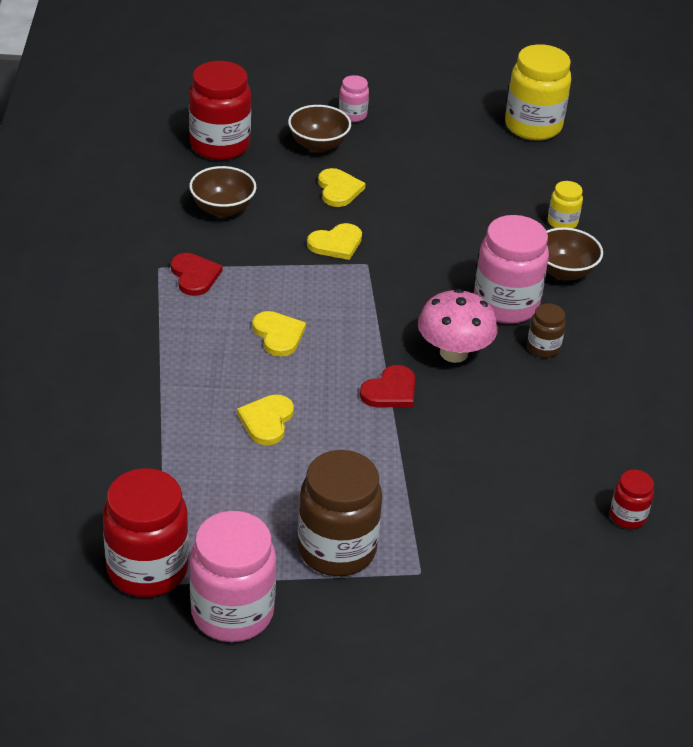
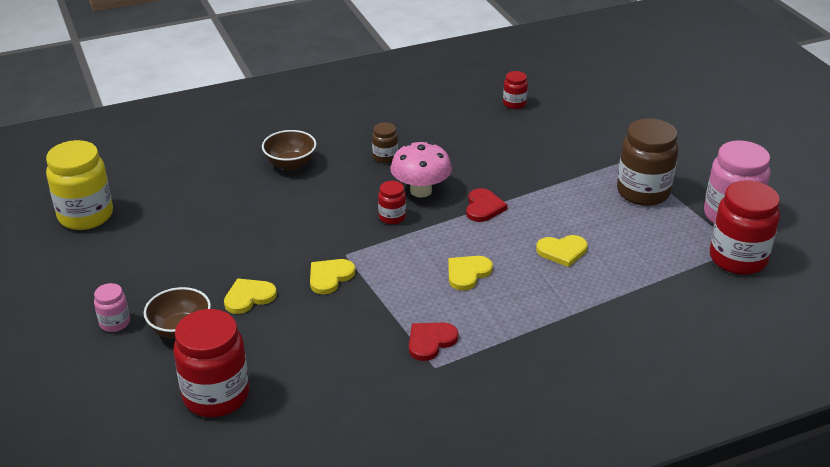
camera: 110 degrees left, 5 degrees down
(222, 209) = (323, 357): brown bowl -> none
(336, 244) = (330, 277): yellow heart -> yellow heart turned 90 degrees counterclockwise
(390, 391) = (483, 207): red heart -> red heart turned 75 degrees clockwise
(413, 314) = (392, 217): none -> red jar
(505, 305) = (349, 181): pink jar -> none
(562, 222) = (226, 176): yellow jar -> none

